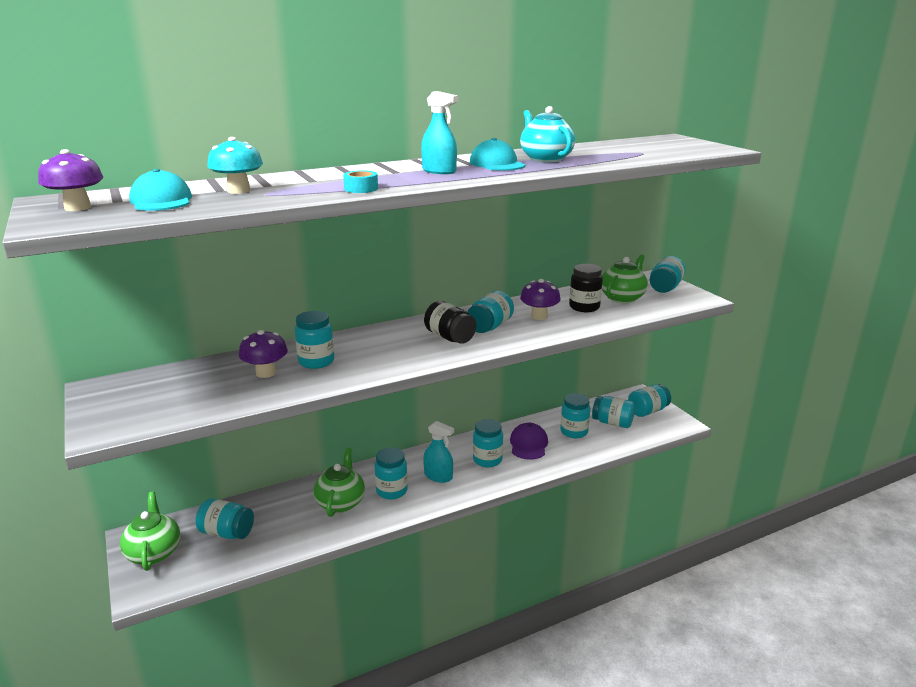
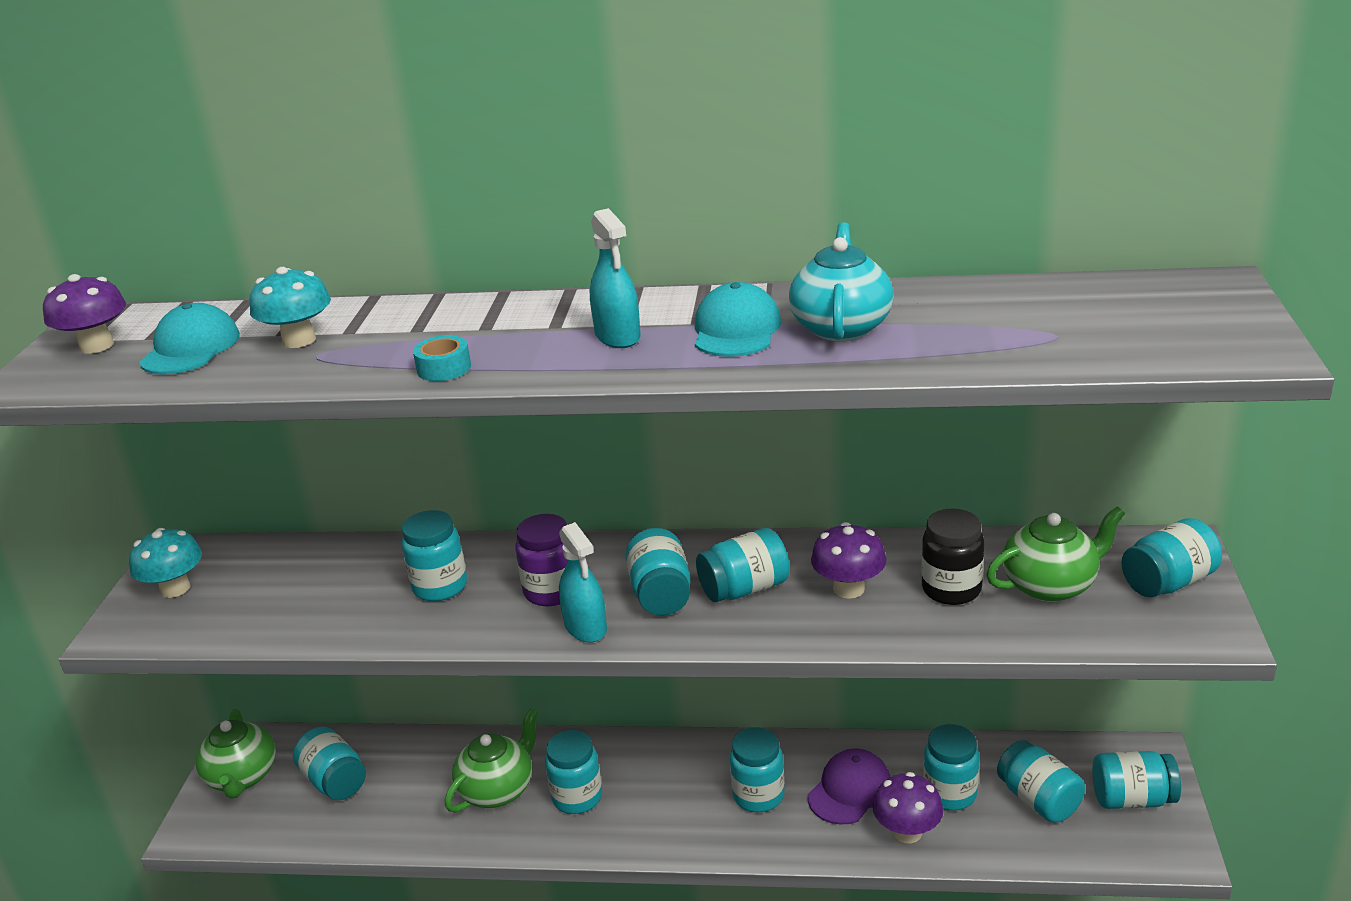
camera: 35 degrees right, 5 degrees up
(121, 403) = (175, 588): none -> turquoise mushroom
(154, 552) = (242, 777): green teapot -> green teapot turned 150 degrees clockwise
(266, 373) = (363, 588): purple mushroom -> purple mushroom (907, 832)
(387, 349) = (551, 591): none -> purple jar
(438, 476) = (661, 797): turquoise spray bottle -> turquoise spray bottle (585, 627)
(449, 337) = (661, 594): black jar -> turquoise jar

